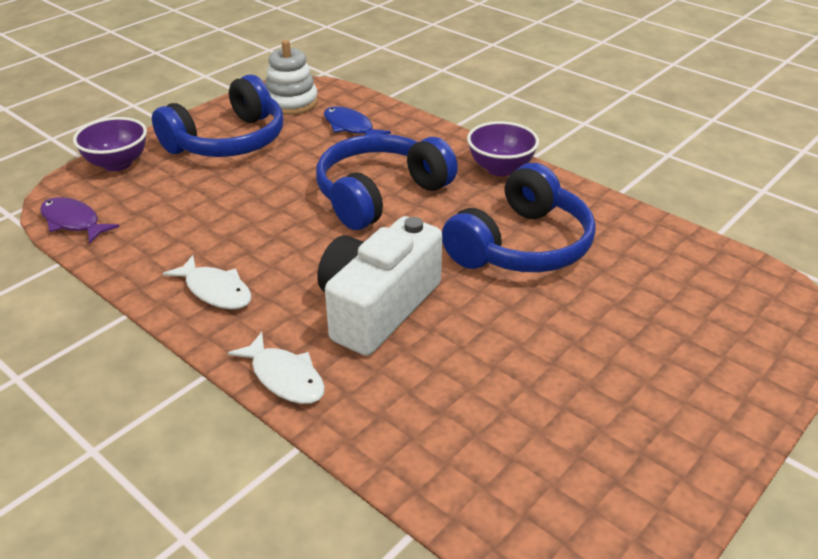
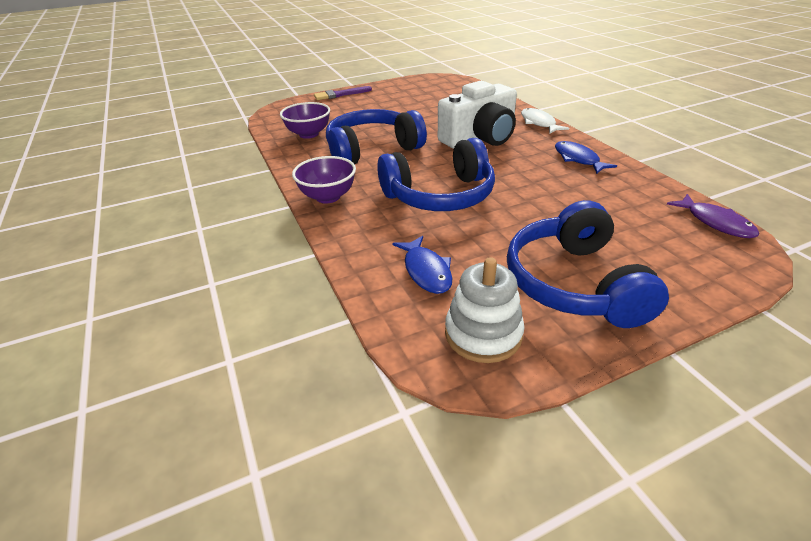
camera: 155 degrees left, 0 degrees up
(117, 164) = (706, 280): purple bowl -> purple bowl (308, 134)
(215, 291) = (578, 159): white fish -> blue fish
(228, 141) = (574, 283): blue headphones -> blue headphones turned 75 degrees counterclockwise
(755, 392) = (340, 94): none -> purple brush

